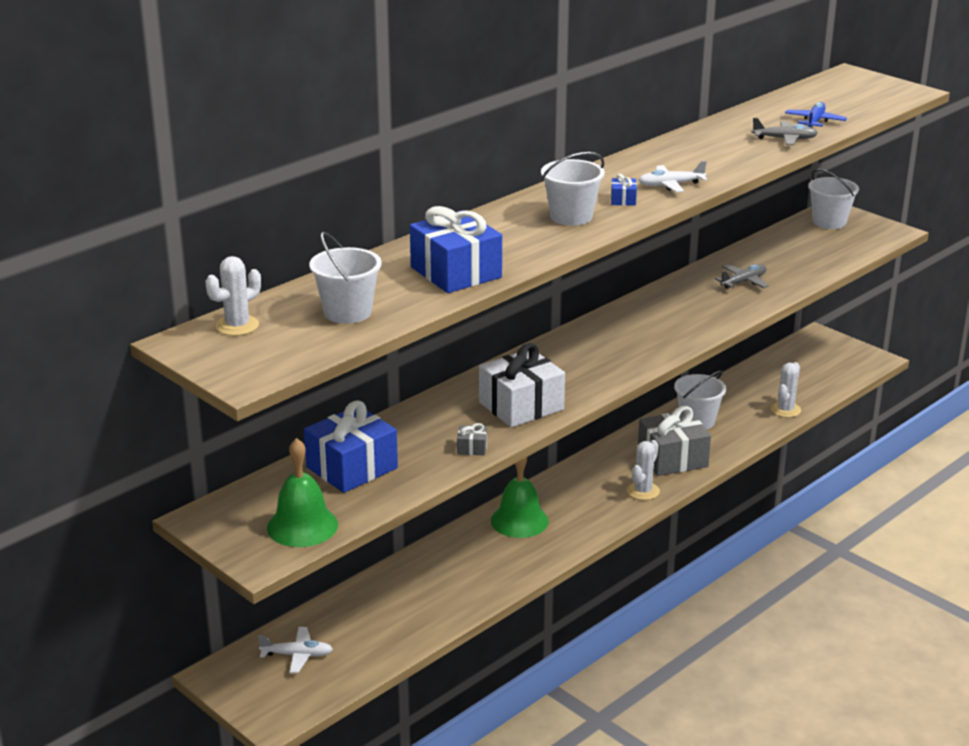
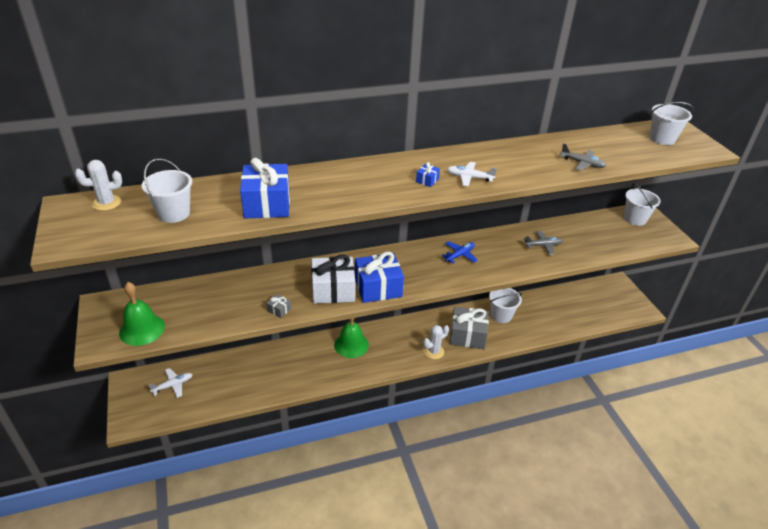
camera: 25 degrees right, 10 degrees up
(297, 655) = (173, 385): white plane -> white plane turned 60 degrees counterclockwise
(352, 467) = (205, 299): blue gift -> blue gift (378, 288)
(571, 217) = (381, 183): white bucket -> white bucket (662, 139)
(785, 410) = (560, 326): white cactus -> none
(814, 121) = (616, 155): blue plane -> blue plane (460, 255)

